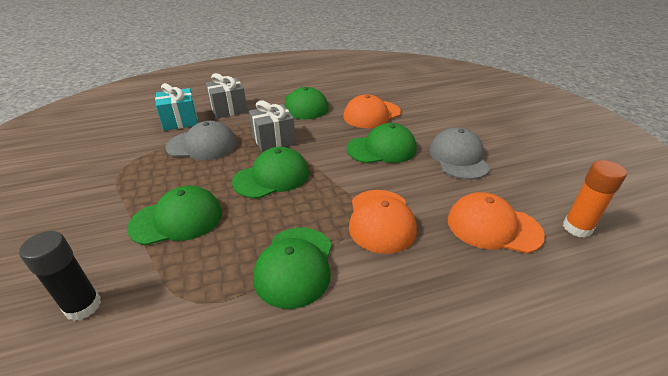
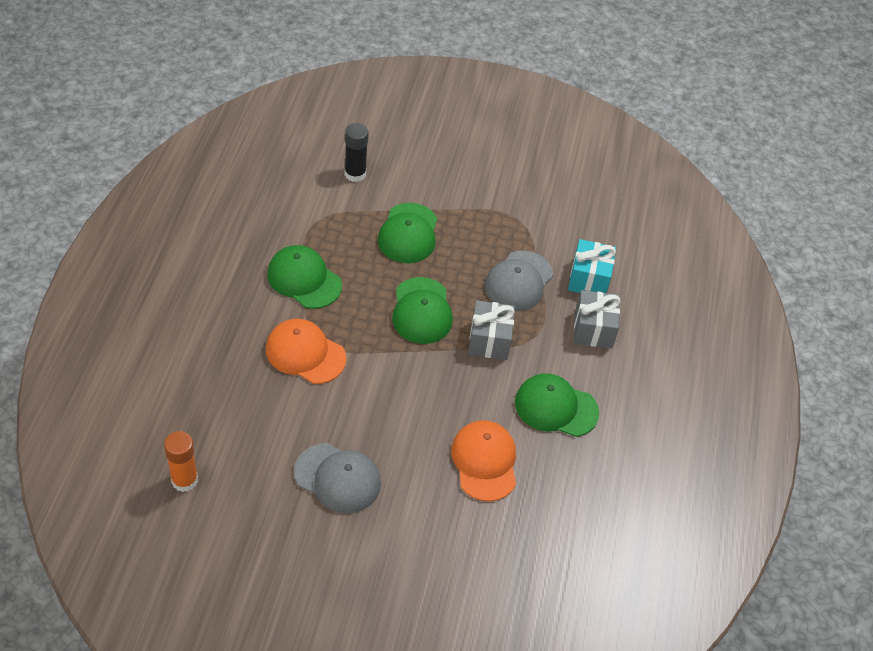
camera: 115 degrees right, 15 degrees up
(382, 149) = (404, 422): green cap -> none
(493, 227) = (236, 422): orange cap -> none

